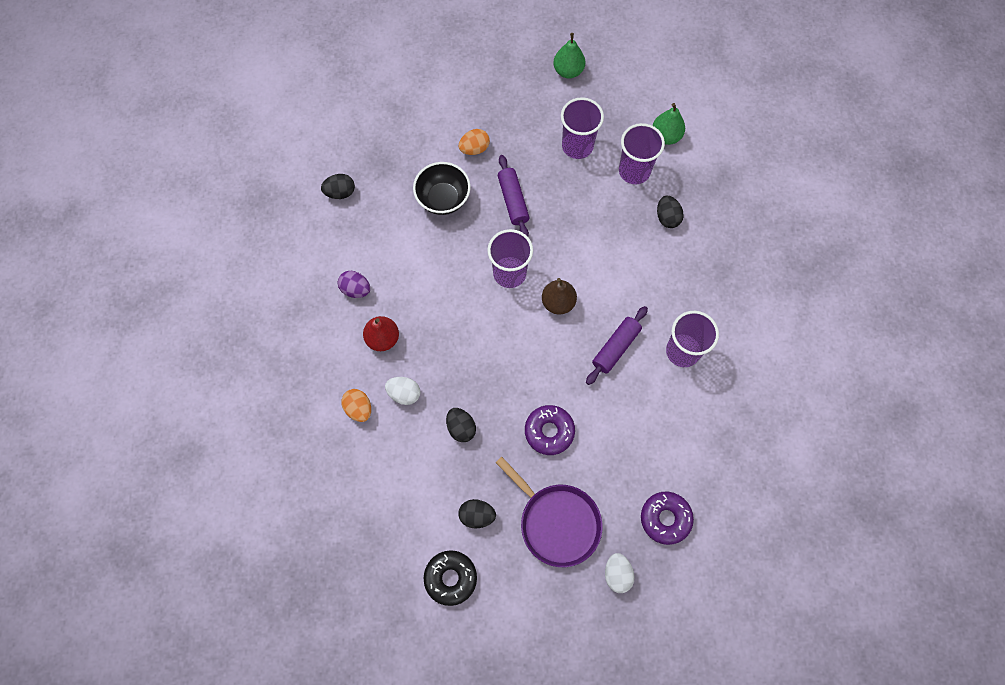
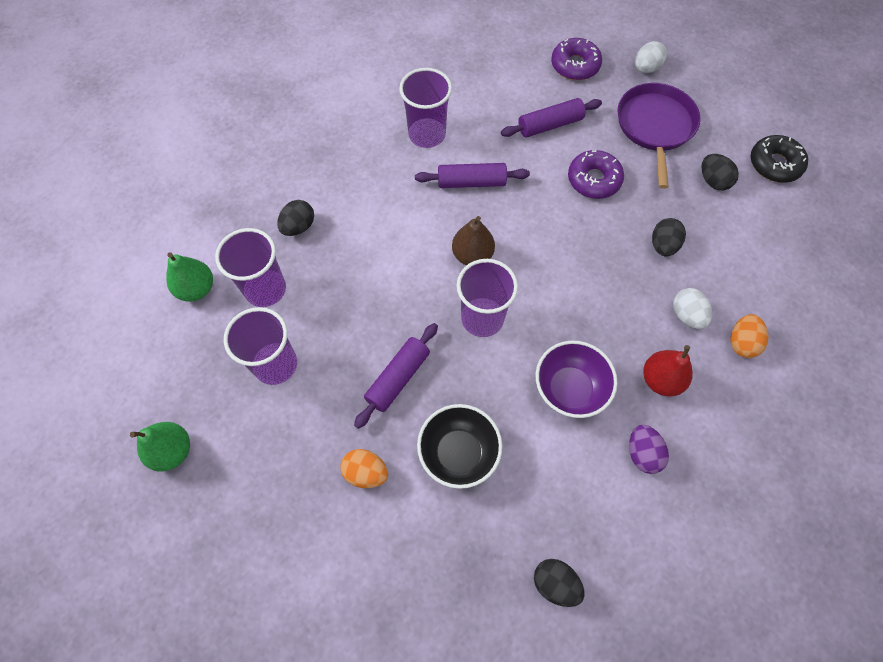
camera: 130 degrees left, 5 degrees down
(424, 284) = (569, 389): none -> purple bowl
(622, 445) = (550, 125): none -> purple rolling pin

